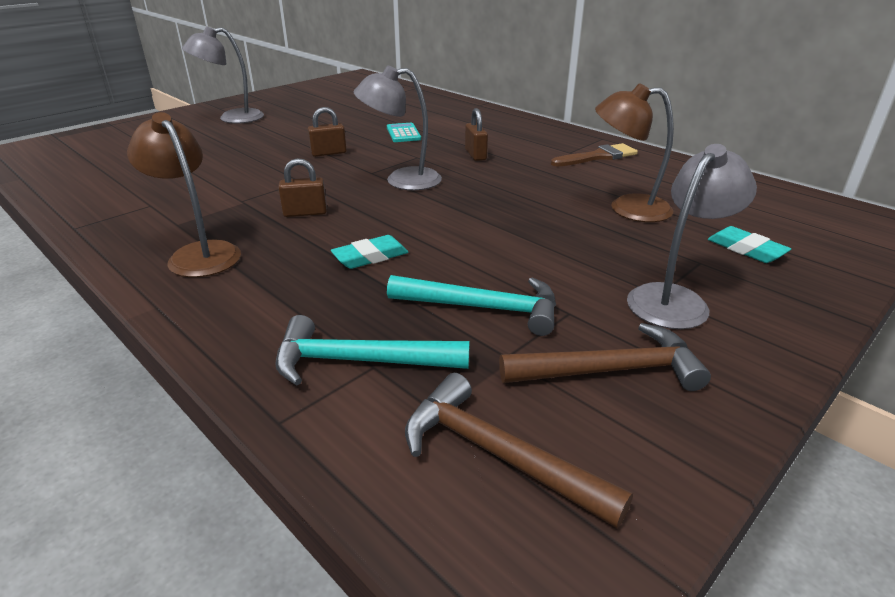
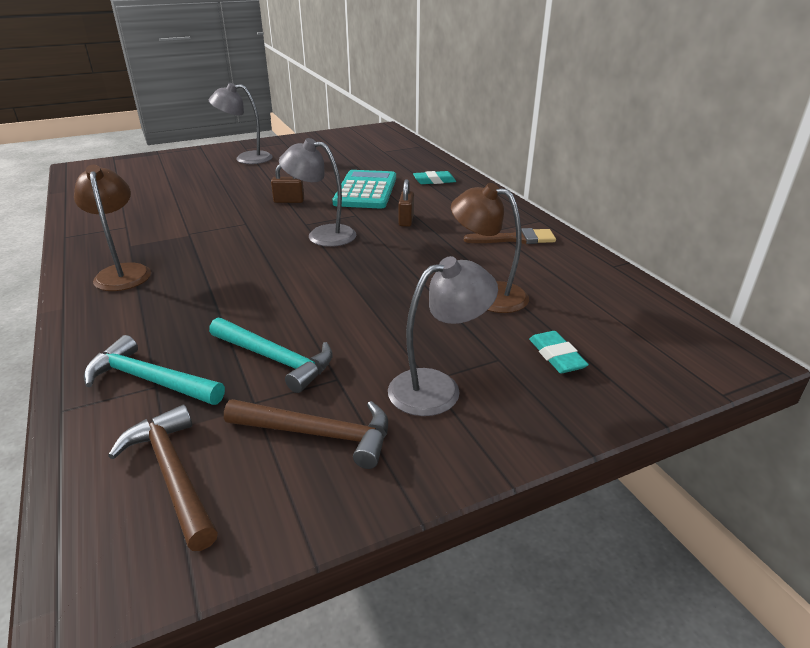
camera: 20 degrees right, 0 degrees up
(305, 213) = (223, 252): brown padlock -> none
(370, 257) = (235, 298): turquoise eraser -> turquoise eraser (434, 181)
(403, 133) = (365, 191): turquoise calculator -> turquoise calculator, size x2.04

